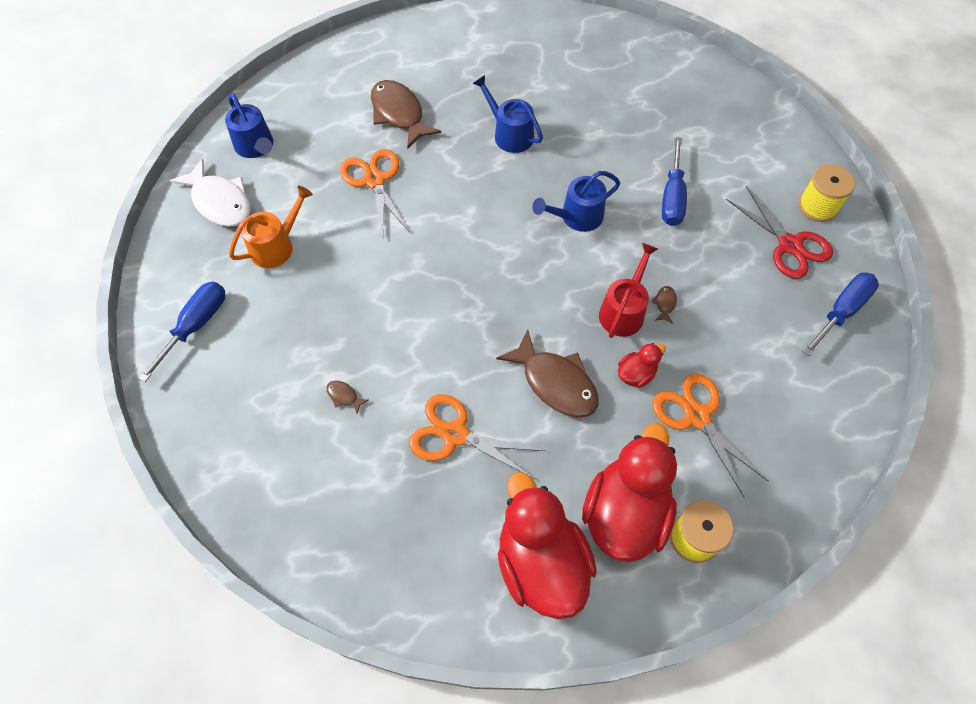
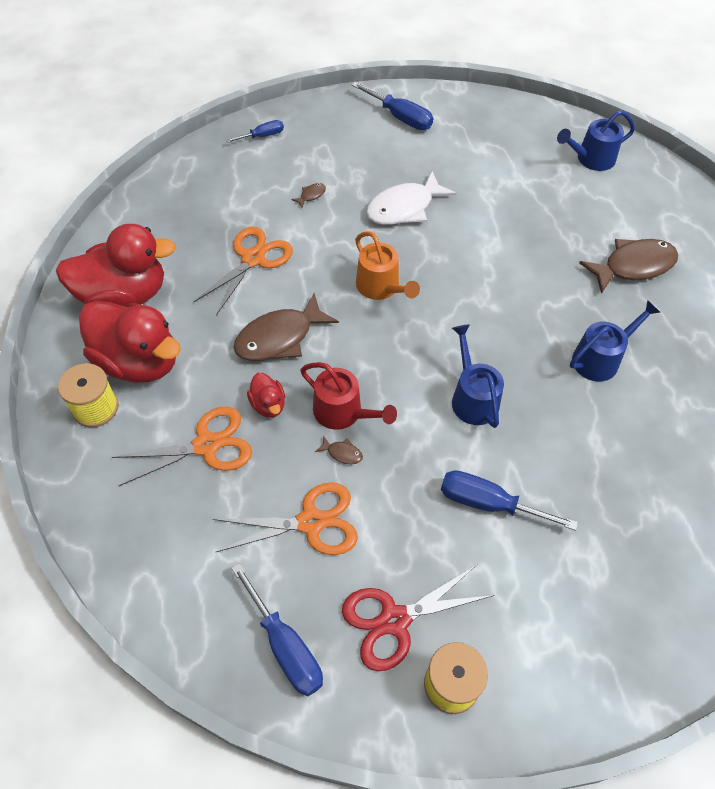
camera: 100 degrees right, 5 degrees down
(220, 202) = (526, 134): white fish -> white fish (404, 208)
(241, 477) = (262, 136): none -> blue screwdriver
(276, 246) = (471, 165): orange watering can -> orange watering can (381, 287)
(374, 180) = (542, 237): orange scissors -> orange scissors (311, 522)

